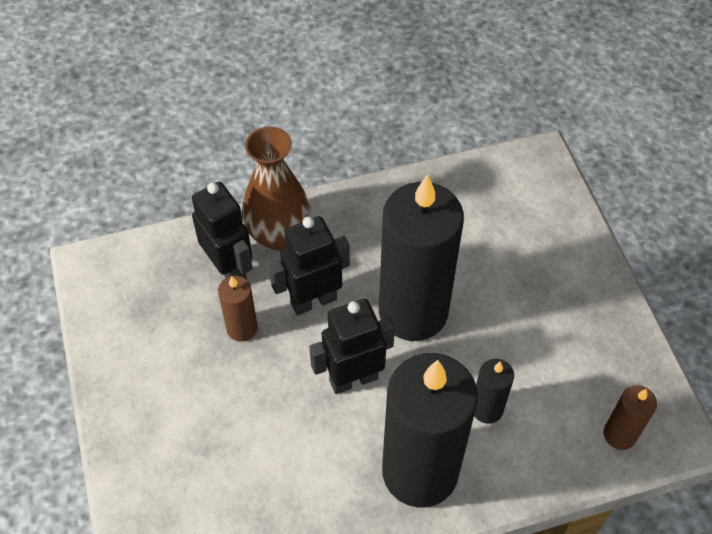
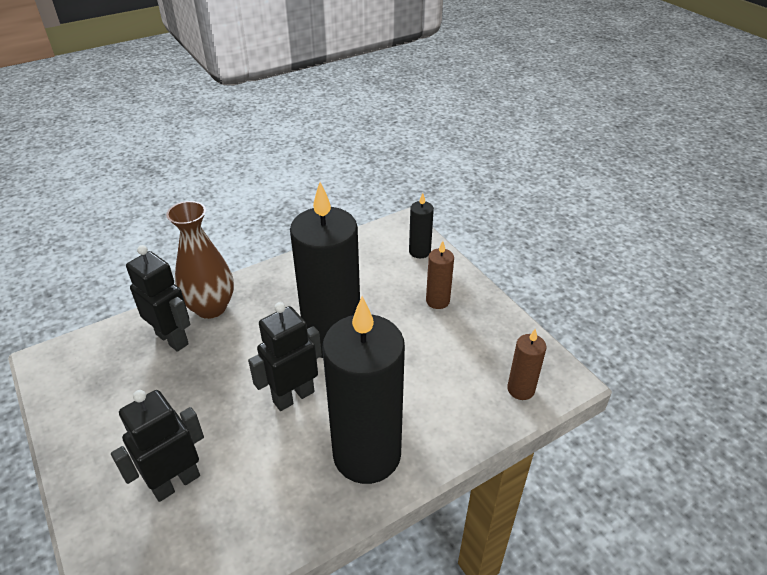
camera: 15 degrees left, 15 degrees down
(242, 328) = (189, 379): brown candle -> brown candle (437, 301)
(313, 300) = (248, 347): black robot -> black robot (176, 482)
(487, 409) = (410, 394): black candle -> black candle (419, 251)

